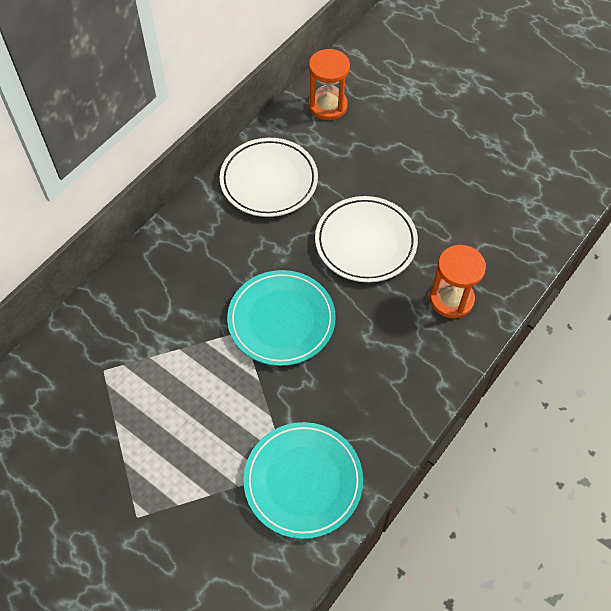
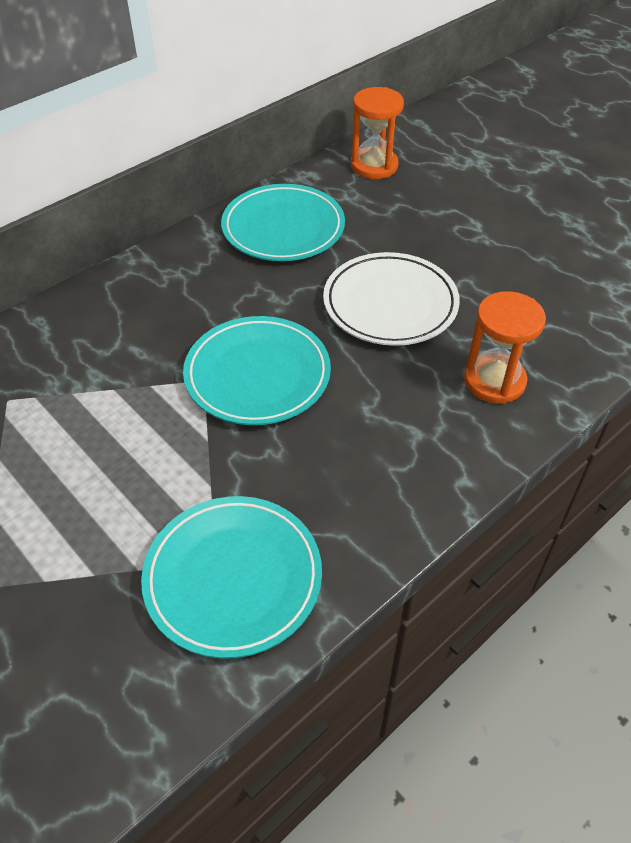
camera: 10 degrees right, 10 degrees down
(269, 180) = (283, 228): white plate -> turquoise plate

